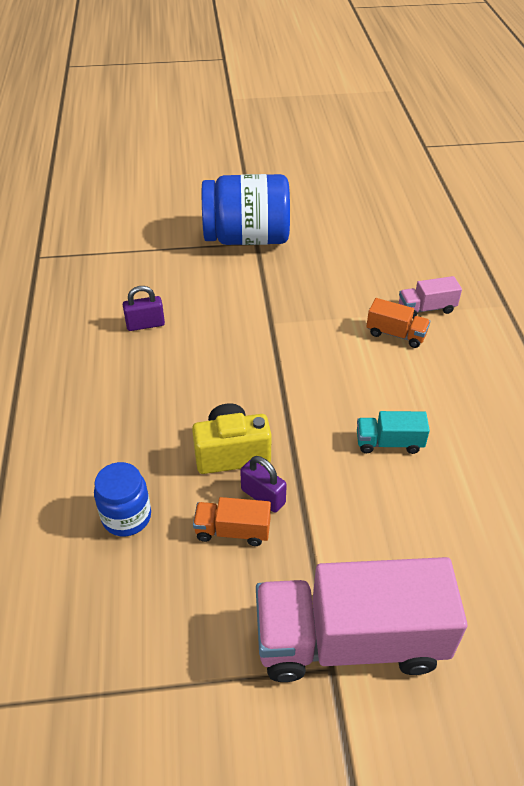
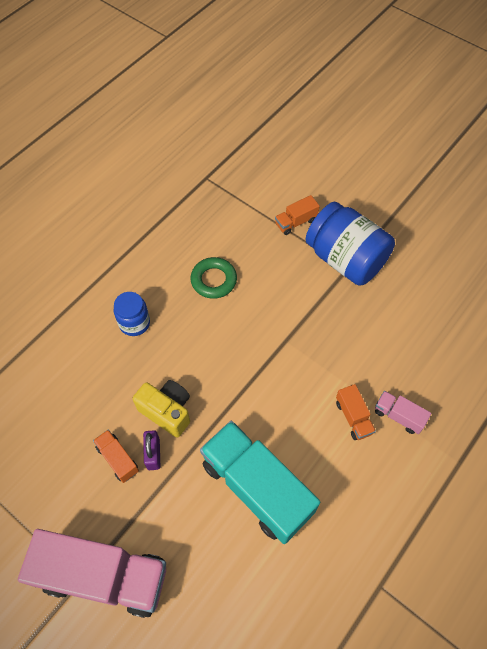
camera: 45 degrees right, 15 degrees up
(126, 517) = (80, 401): blue jar -> blue jar (134, 323)
(145, 324) = (214, 280): purple padlock -> green ring
(169, 239) = (296, 222): none -> orange truck
(350, 640) = (104, 576): pink truck -> pink truck turned 150 degrees clockwise
(389, 443) = (256, 487): turquoise truck -> turquoise truck, size x2.25

